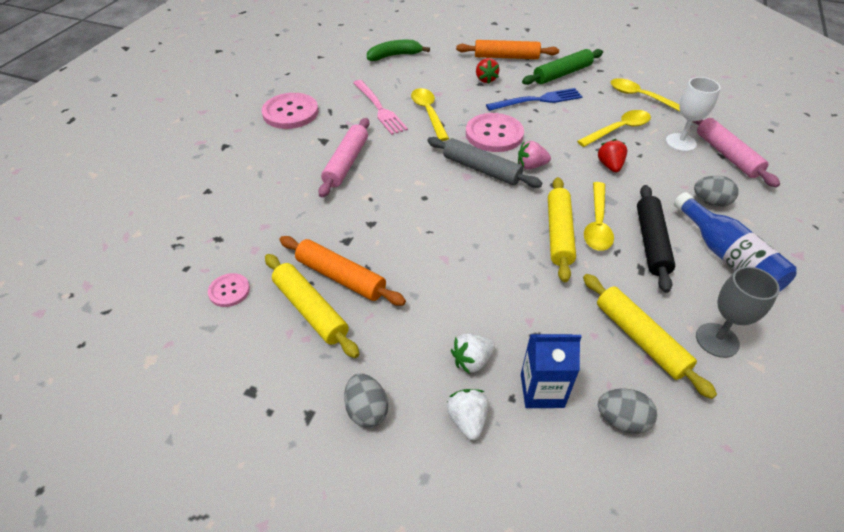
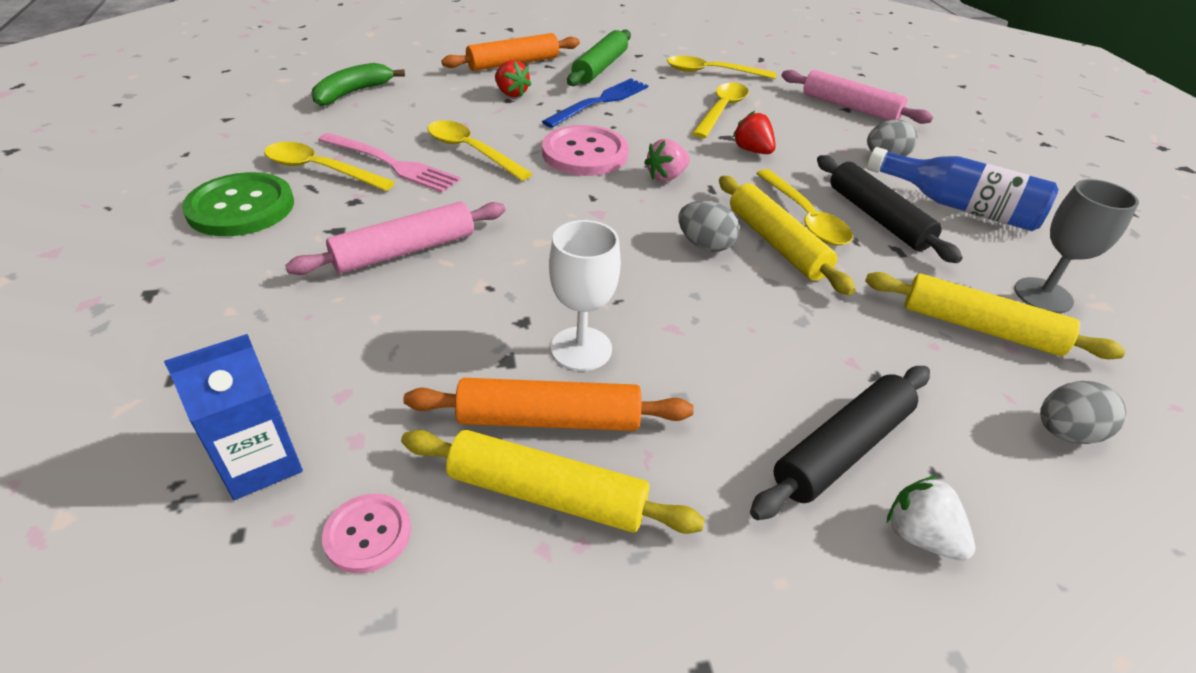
camera: 35 degrees left, 5 degrees down
(290, 112) = (241, 207): pink button -> green button
(342, 102) = (320, 170): none -> yellow spoon
(346, 163) = (405, 250): pink rolling pin -> pink rolling pin turned 75 degrees clockwise
(367, 410) = (783, 607): grey egg -> grey egg (705, 245)
(472, 361) = (842, 449): white strawberry -> black rolling pin
(481, 169) = (610, 199): grey rolling pin -> none
(542, 390) = (956, 443): blue carton -> blue carton (260, 463)
(680, 142) = (796, 107): white goblet -> white goblet (581, 349)

